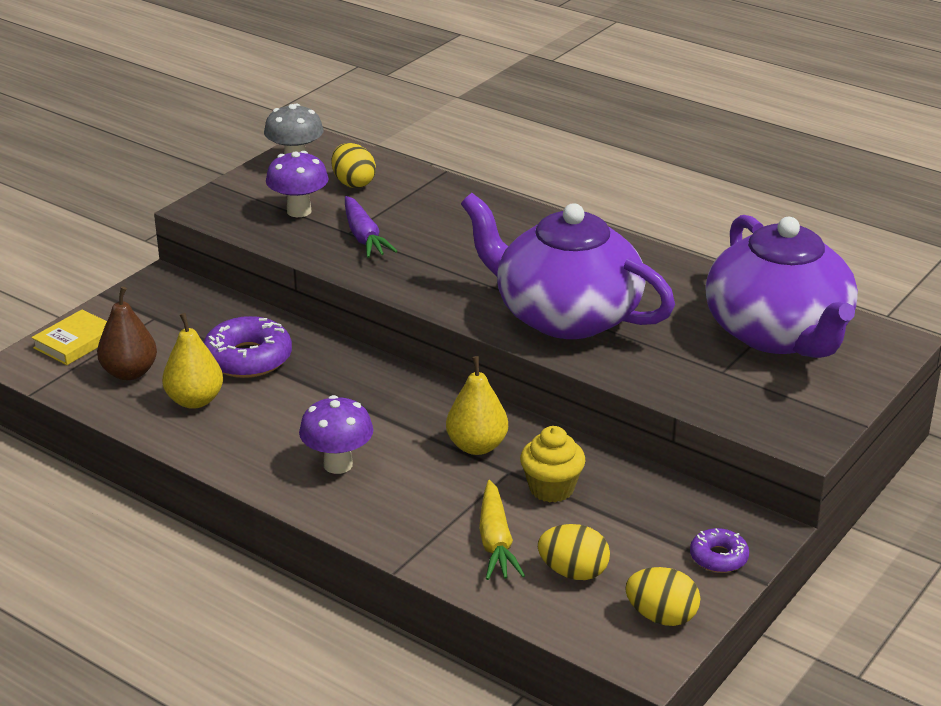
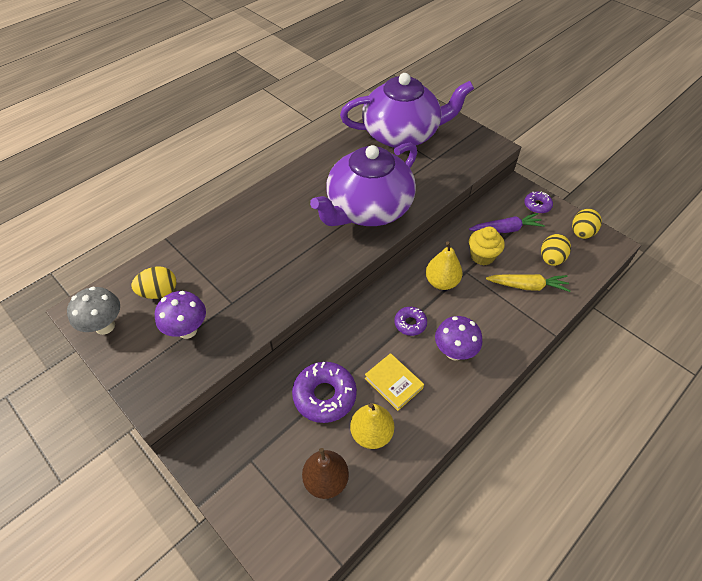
camera: 80 degrees left, 20 degrees up
(75, 342) = (271, 525): yellow book -> yellow book (393, 383)
(364, 237) = (241, 294): purple carrot -> purple carrot (506, 229)
(383, 420) = (410, 323): none -> purple donut

